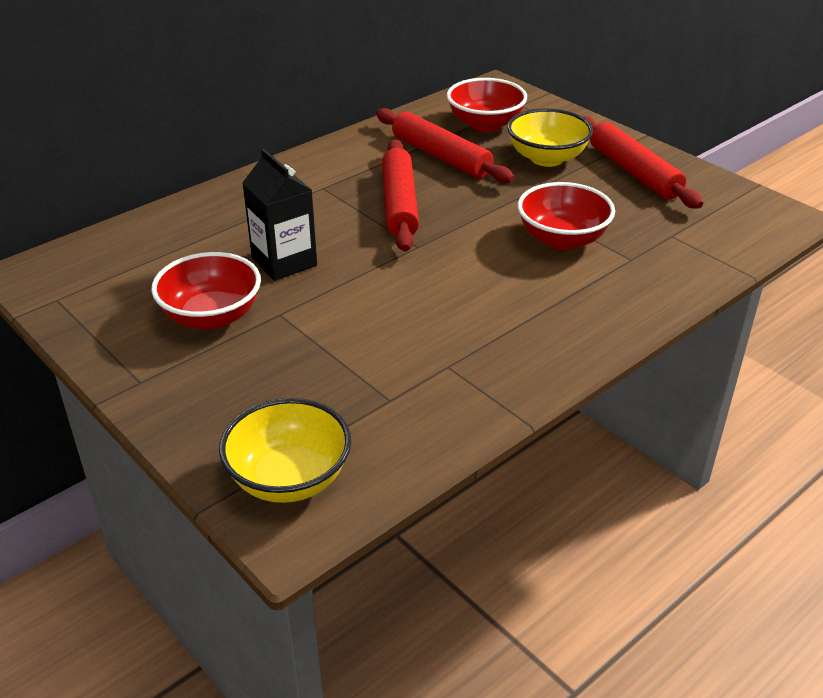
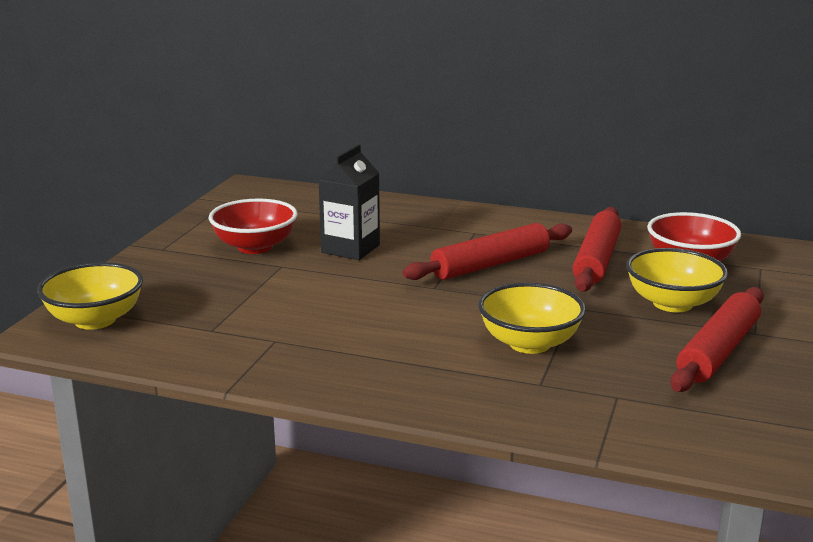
camera: 60 degrees right, 15 degrees down
(562, 239) = (529, 343): red bowl -> yellow bowl

